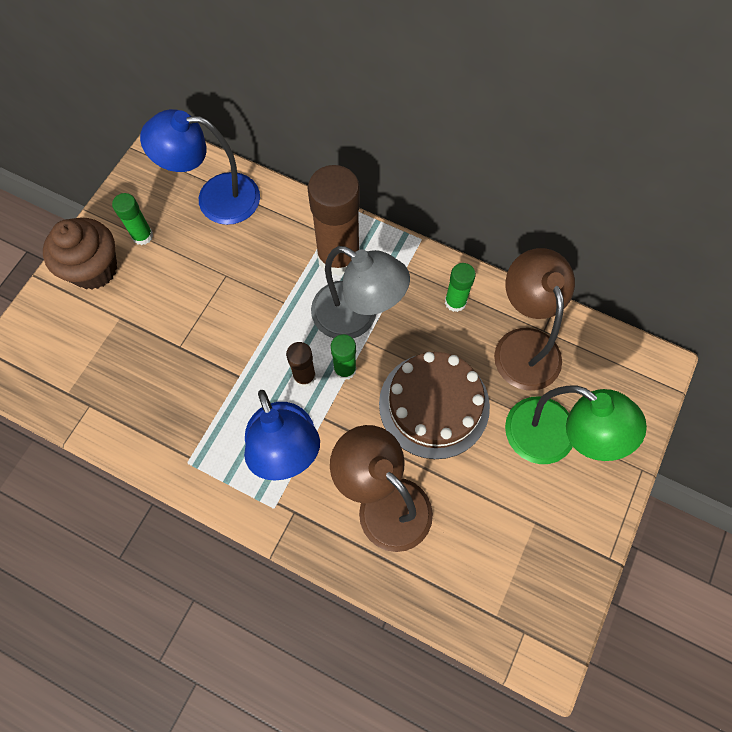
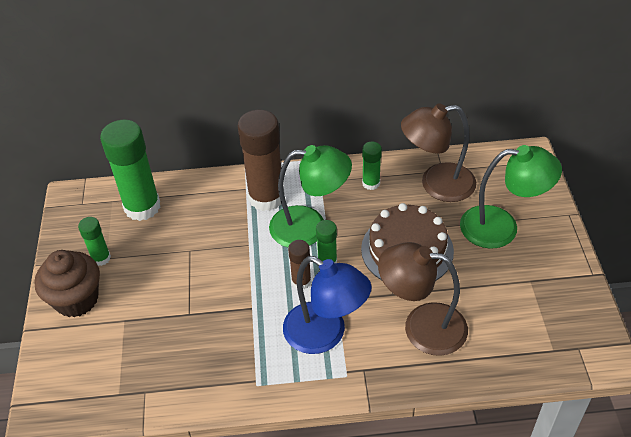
camera: 30 degrees left, 20 degrees down
(215, 198) = (142, 207): blue lamp -> green glue stick
(356, 317) = (310, 227): grey lamp -> green lamp
(524, 345) = (436, 184): brown lamp -> brown lamp turned 60 degrees counterclockwise

